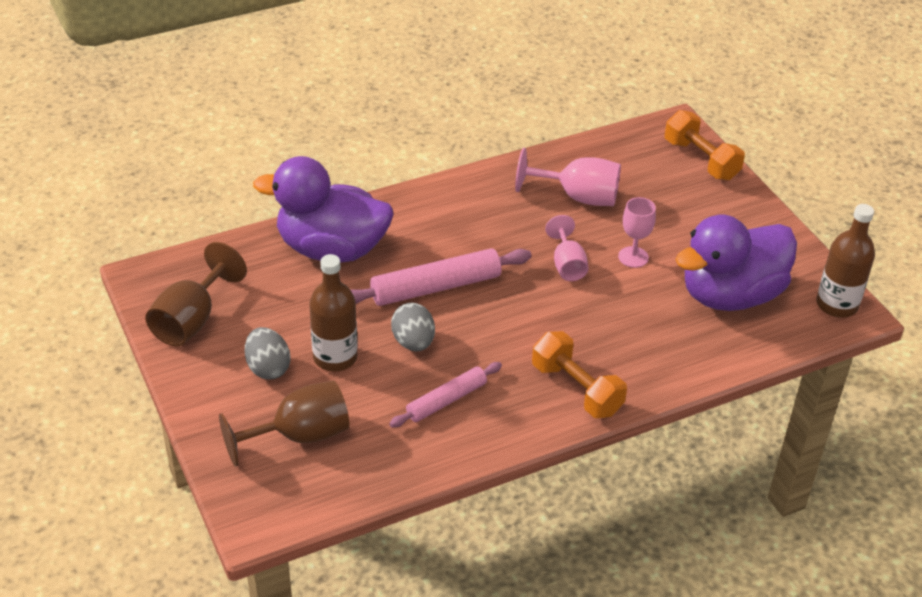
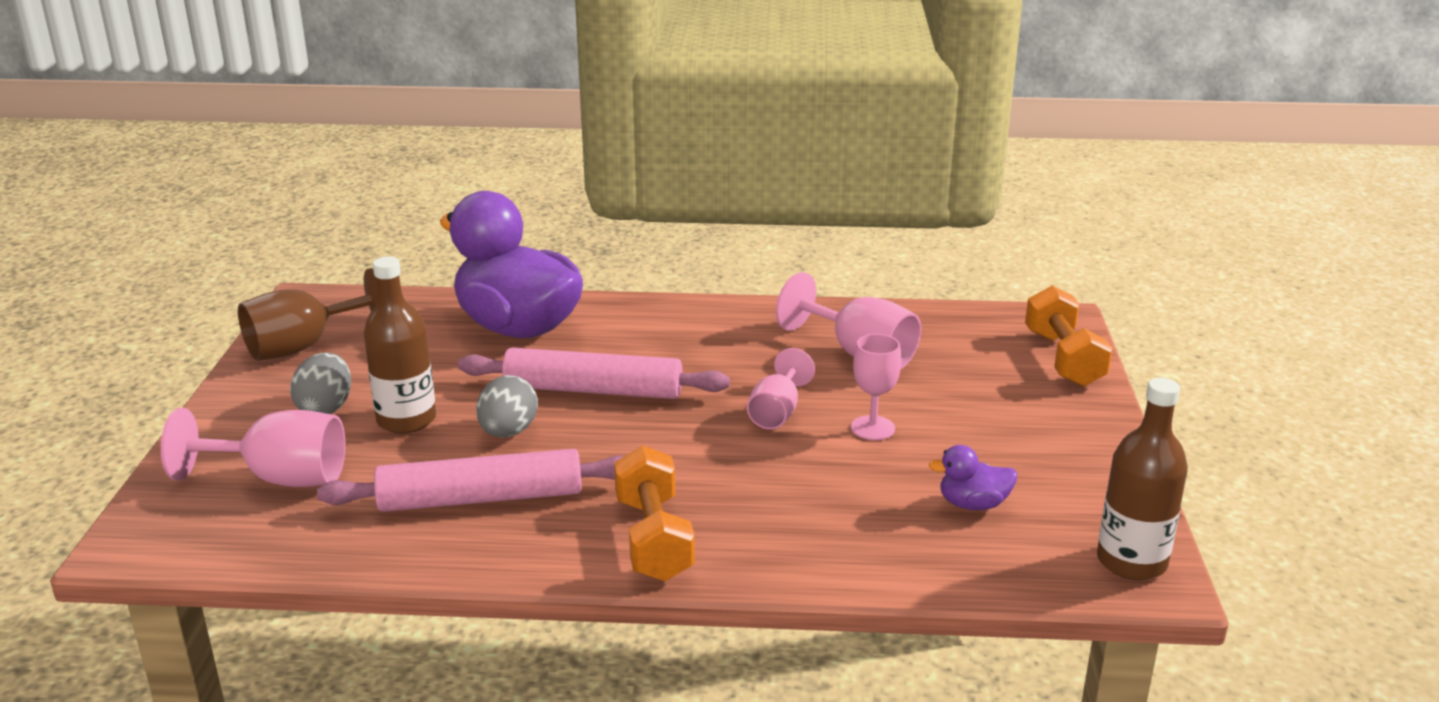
camera: 30 degrees right, 15 degrees down
(300, 436) = (280, 478): brown goblet -> pink goblet
(446, 400) = (480, 498): pink rolling pin -> pink rolling pin, size x1.60
(730, 295) = (973, 504): purple duck -> purple duck, size x0.40

